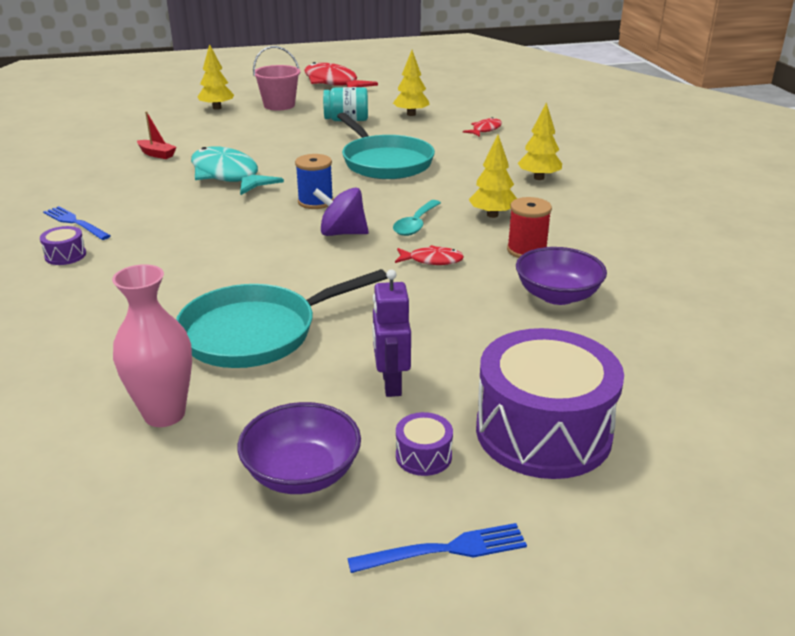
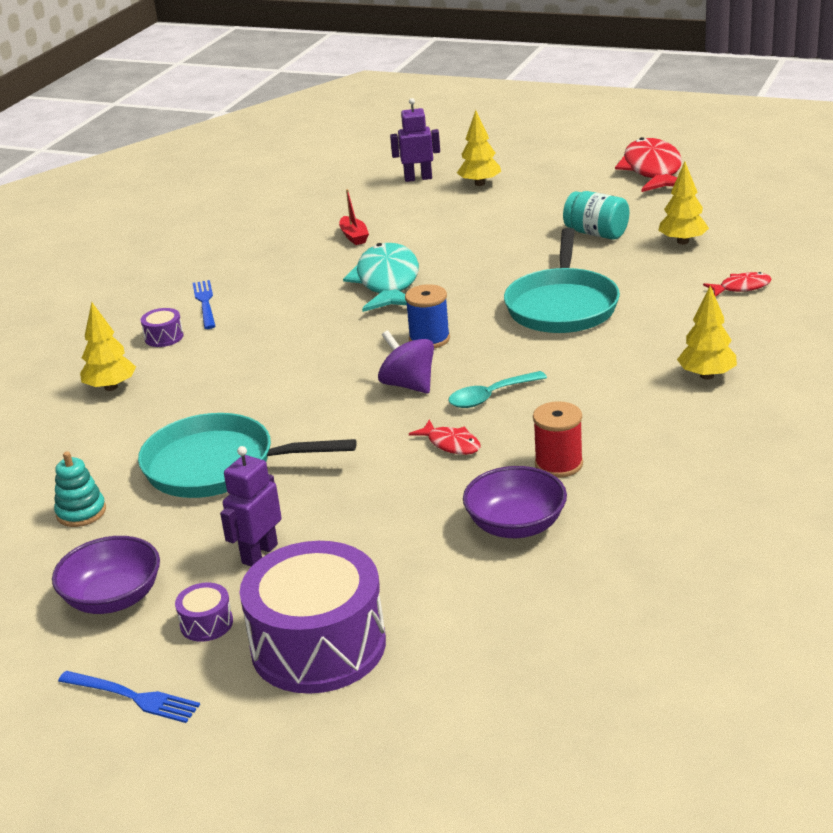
camera: 40 degrees right, 0 degrees up
(161, 112) = (418, 178): none -> purple robot
(164, 414) = (81, 512): pink vase -> turquoise stacking toy
(279, 105) = (549, 194): pink bucket -> none
(492, 215) = (584, 409): yellow tree -> yellow tree (111, 387)

